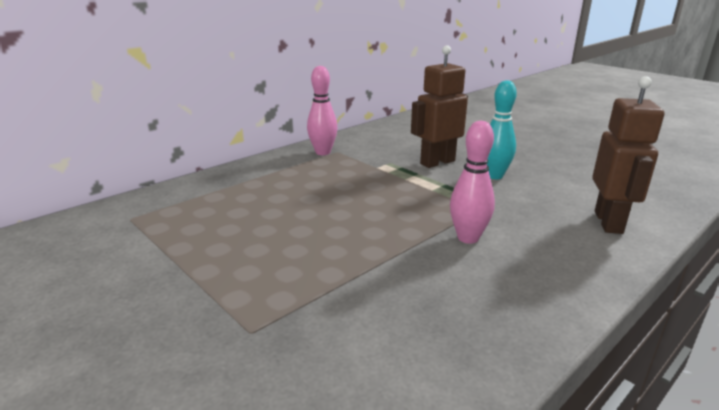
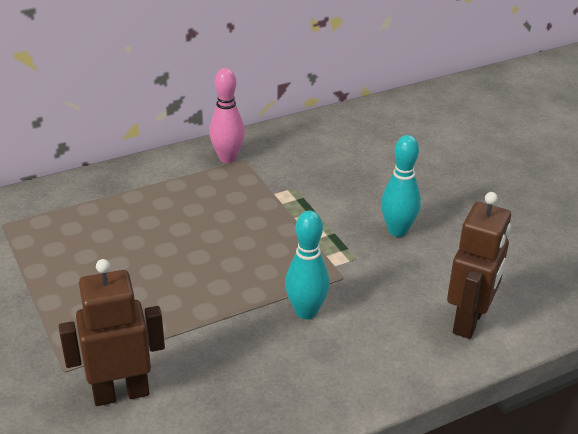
camera: 15 degrees right, 10 degrees up
(437, 162) = (347, 197): brown robot -> brown robot (121, 393)
(468, 238) = (306, 312): pink bowling pin -> turquoise bowling pin

